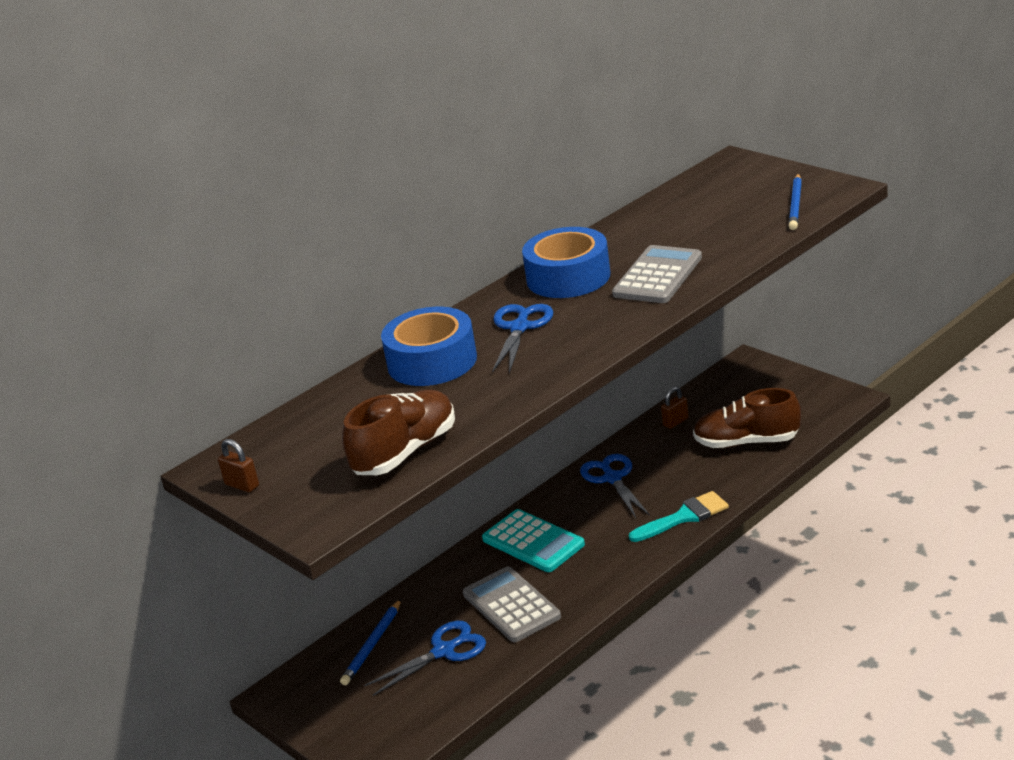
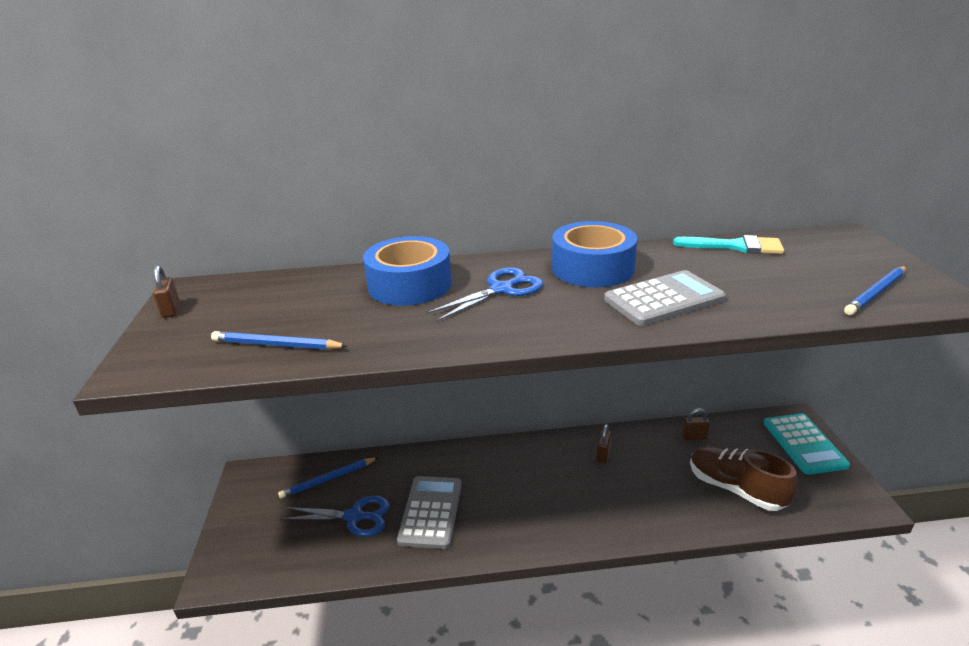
camera: 35 degrees right, 0 degrees up
(405, 452) = (277, 345): brown shoe -> blue pencil
(533, 542) = (499, 470): turquoise calculator -> turquoise calculator (804, 444)
(612, 478) = (603, 454): blue scissors -> brown padlock
(684, 517) = (622, 523): turquoise brush -> turquoise brush (735, 246)

